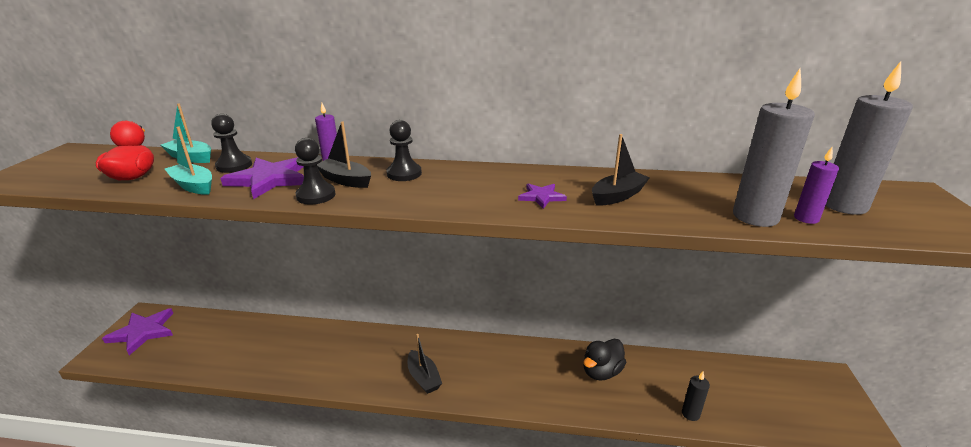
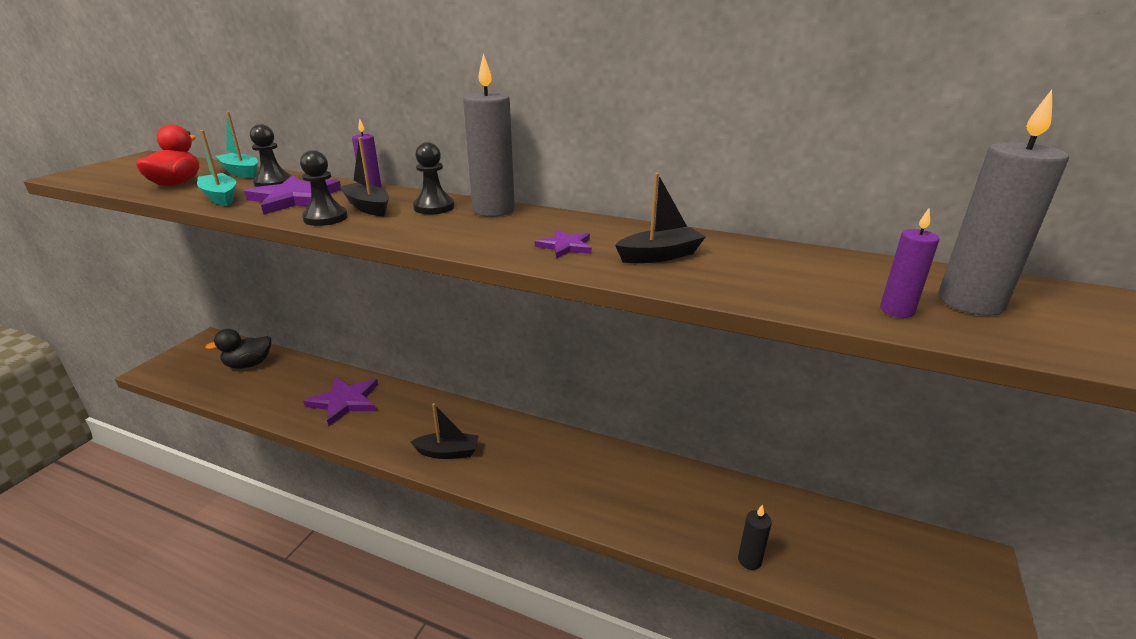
camera: 15 degrees right, 0 degrees up
(143, 332) = (201, 355): purple star -> purple star (345, 401)
(423, 378) = (448, 452): black boat -> black boat turned 75 degrees counterclockwise
(601, 372) = (657, 487): black duck -> black duck (249, 364)
(755, 217) = (823, 299): grey candle -> grey candle (493, 210)

